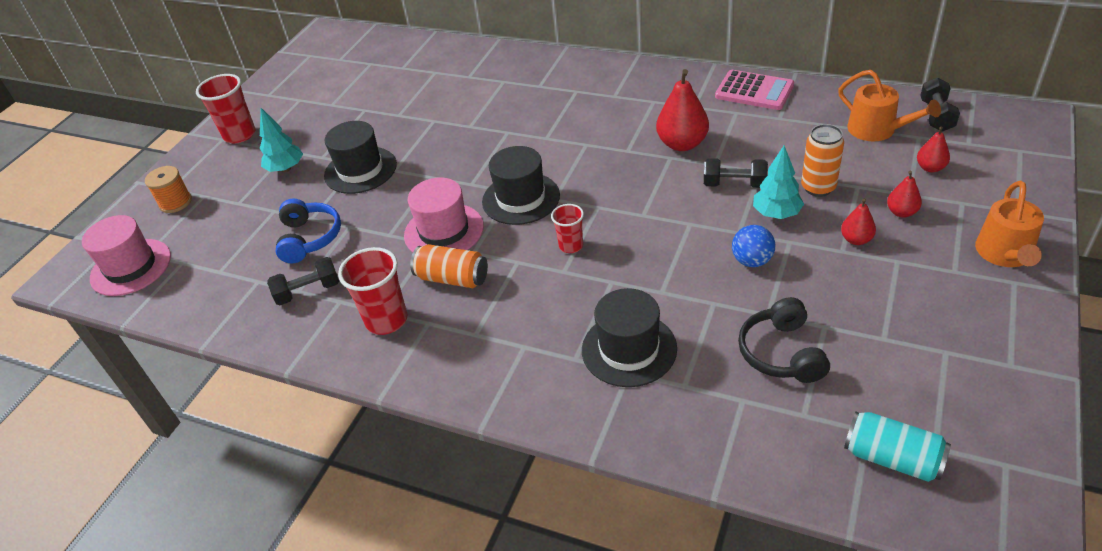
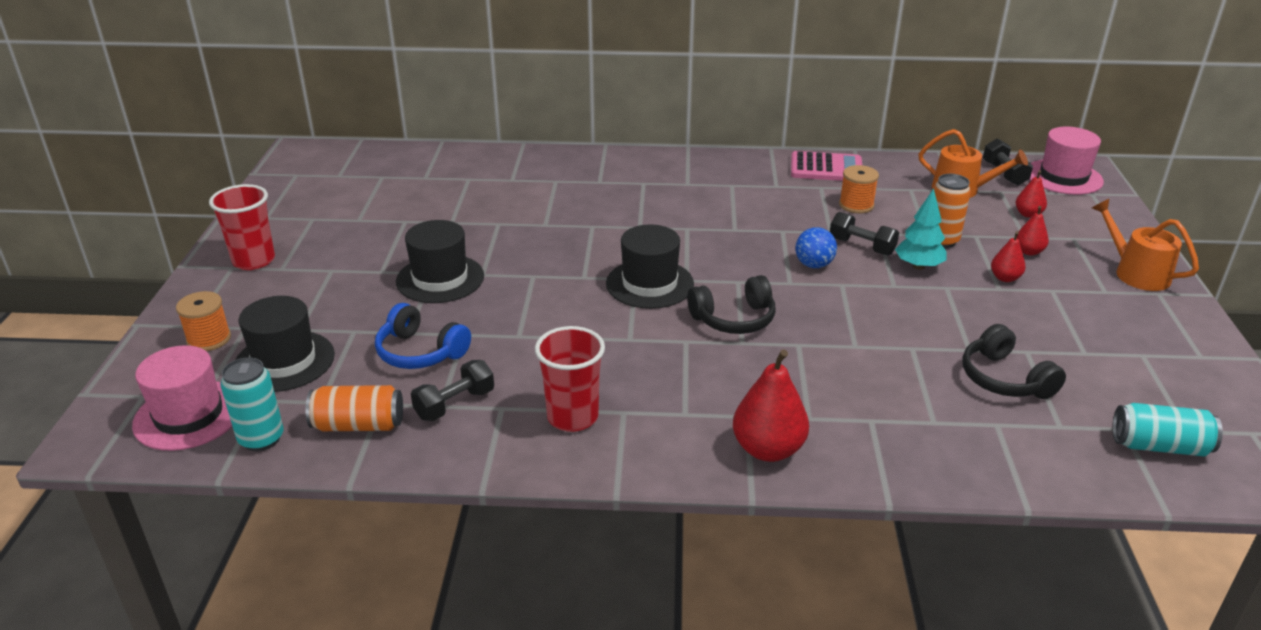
camera: 25 degrees left, 10 degrees down
(165, 297) = (261, 439): none -> turquoise can
(286, 169) = (341, 288): turquoise tree -> none
(309, 238) = (420, 352): blue headphones -> blue headphones turned 150 degrees clockwise
(444, 231) = (582, 324): pink hat -> pink hat (1063, 177)
(452, 278) = (623, 366): orange can -> orange can (358, 425)
(571, 246) = (734, 319): red cup -> black headphones
(629, 349) = (858, 400): black hat -> black hat (284, 361)
(682, 144) = (786, 218): red pear -> red pear (768, 449)
(734, 184) = (861, 246): black dumbbell -> black dumbbell turned 45 degrees clockwise
(752, 261) = (923, 308): blue ball -> blue ball (814, 265)
(758, 137) = (856, 205): none -> orange spool
(1005, 254) = (1136, 273): orange watering can -> orange watering can turned 150 degrees clockwise

